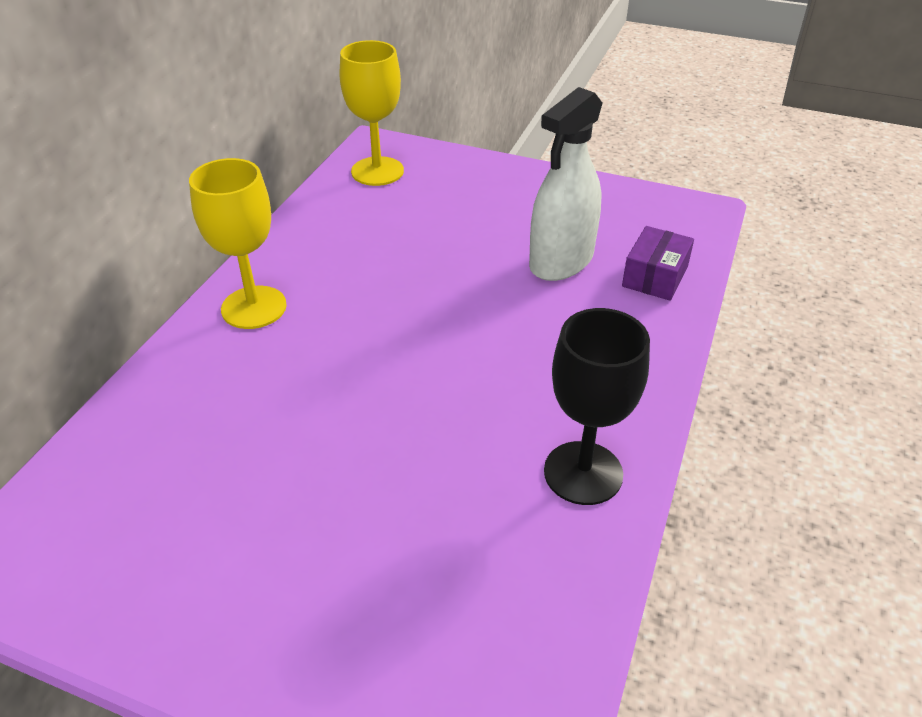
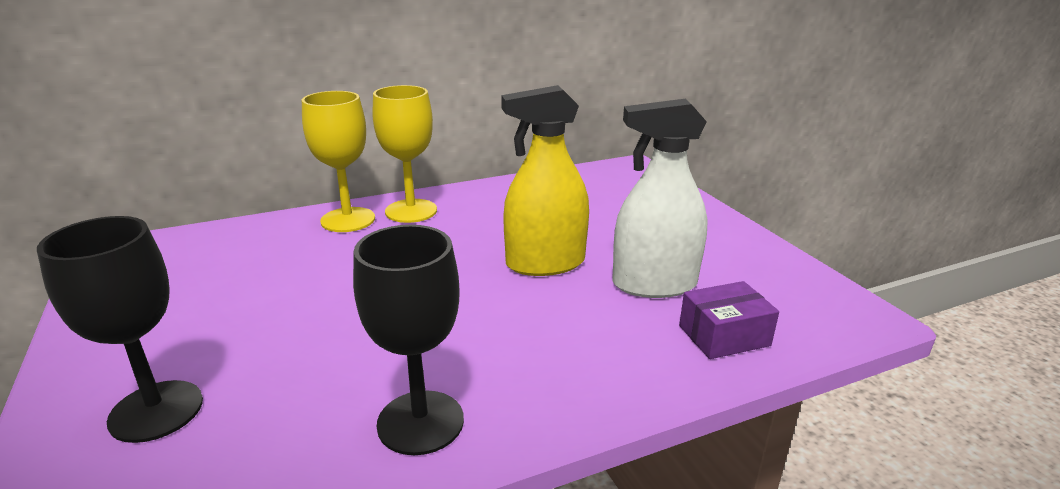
camera: 45 degrees right, 15 degrees down
(377, 171) = (607, 179): yellow goblet -> yellow goblet (348, 220)
(389, 627) = (156, 411): none -> black goblet
(461, 290) = (545, 263): none -> yellow spray bottle

